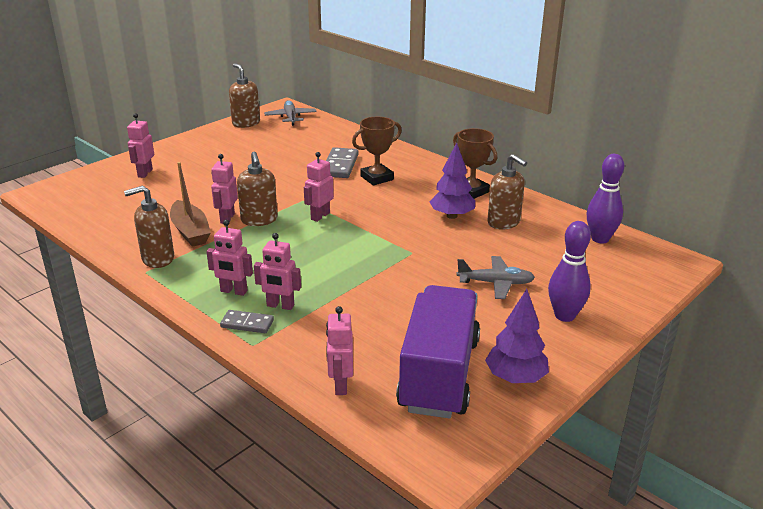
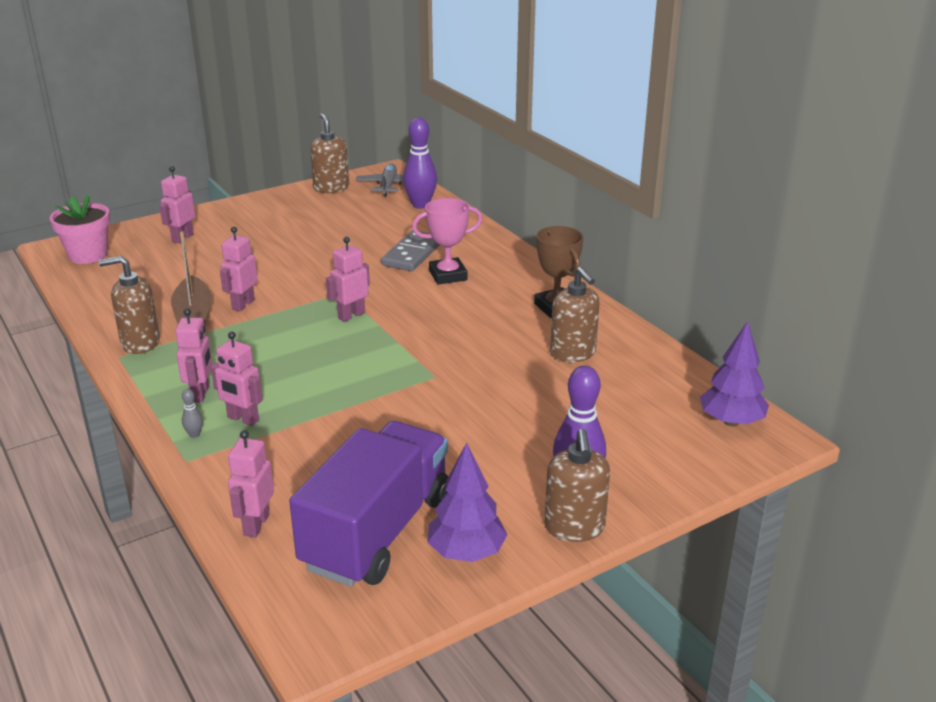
camera: 15 degrees right, 0 degrees up
(70, 195) = (88, 255): none -> pink flower pot
(233, 291) = (201, 394): pink robot -> pink robot turned 120 degrees counterclockwise
(247, 323) = (194, 434): grey domino -> grey bowling pin
(259, 220) = (278, 311): brown soap dispenser -> brown soap dispenser (574, 528)
(377, 178) = (448, 275): brown trophy -> pink trophy
(451, 216) = (512, 336): purple tree -> purple tree (731, 421)
(495, 283) = (514, 430): grey plane -> none
(600, 239) = (687, 392): purple bowling pin -> purple bowling pin (420, 205)

